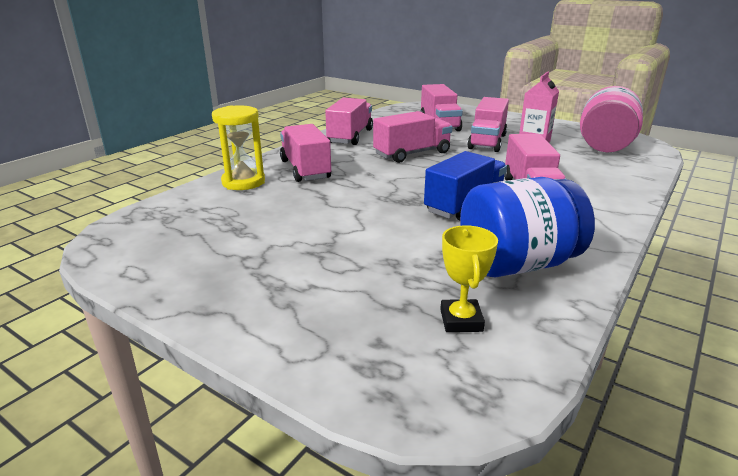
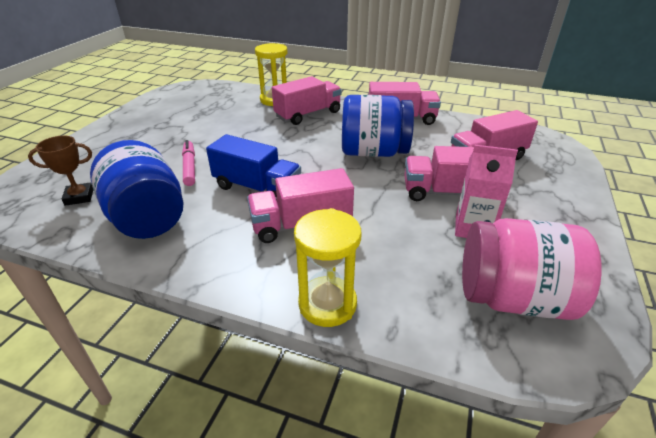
camera: 75 degrees right, 10 degrees up
(404, 239) = (190, 167): none -> pink marker
(412, 154) = (373, 152): pink truck -> blue jar
(461, 320) = (79, 197): yellow trophy -> brown trophy
(629, 191) = (327, 304): none -> yellow hourglass

